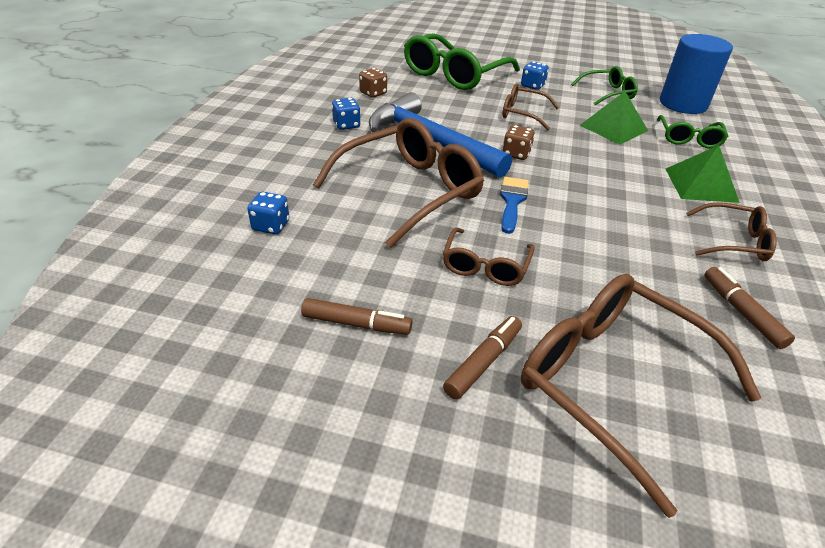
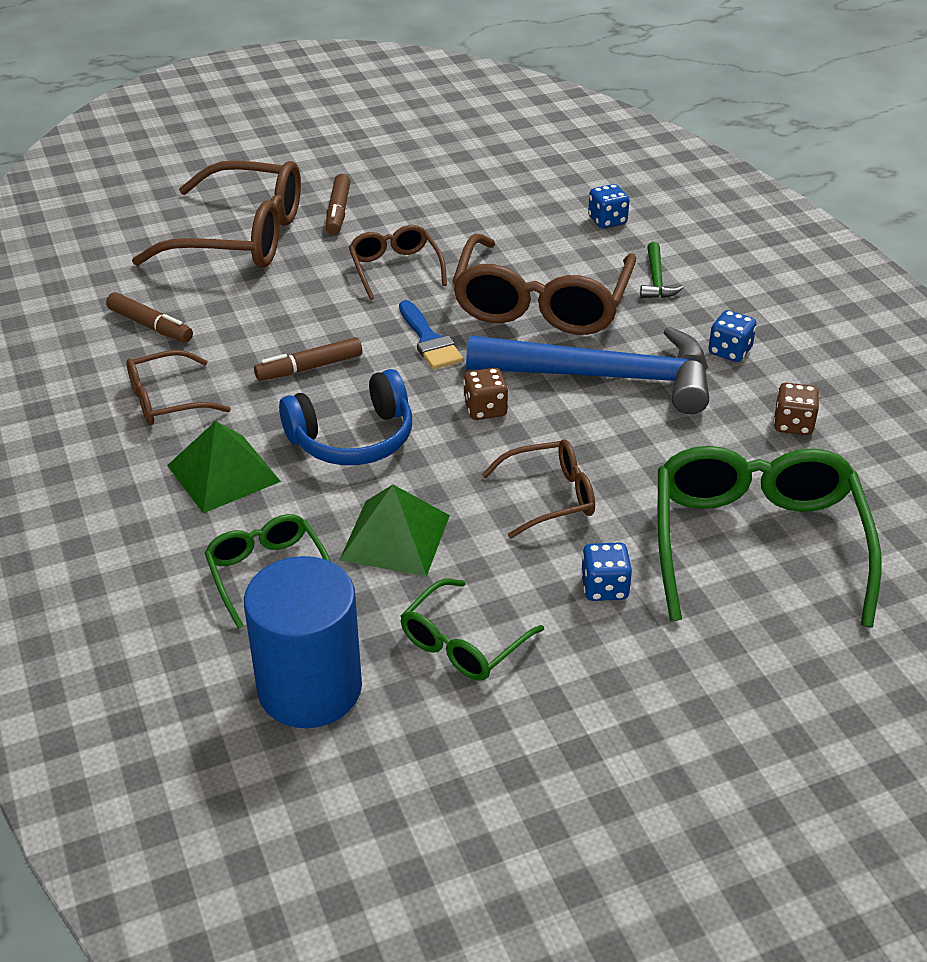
camera: 145 degrees right, 0 degrees up
(316, 172) = (656, 280): none -> green hammer
(356, 324) = (446, 195): brown marker -> brown marker (309, 368)
(608, 171) = (353, 438): none -> blue headphones

